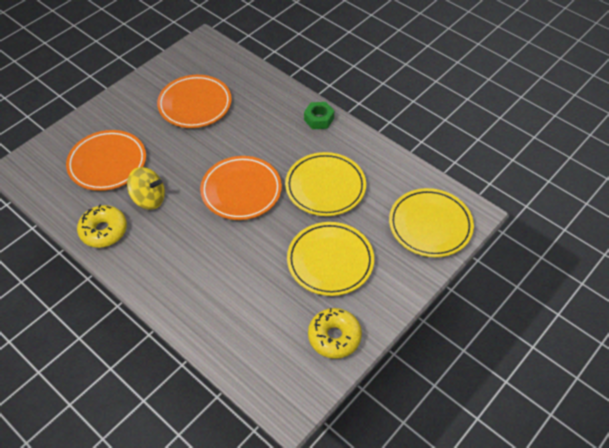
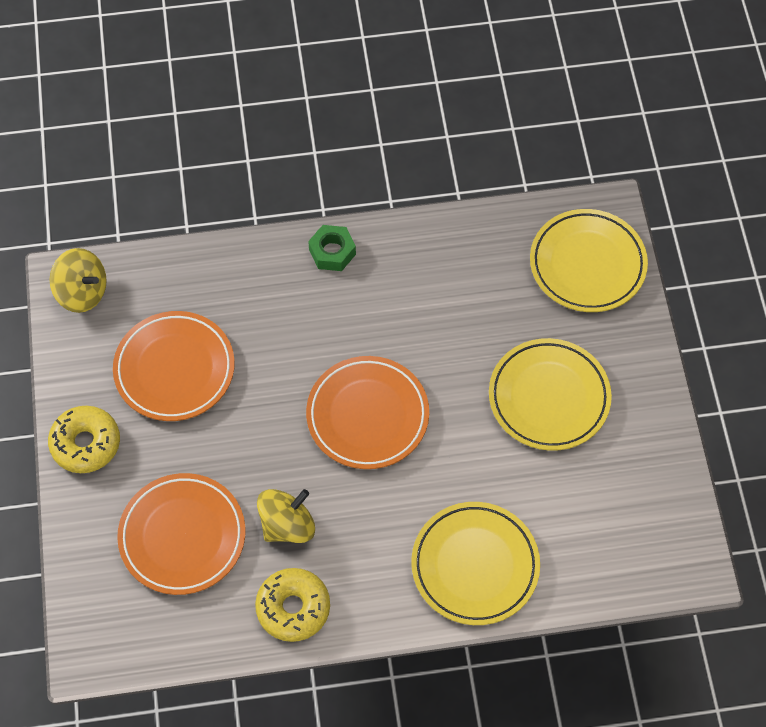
camera: 50 degrees left, 10 degrees up
(203, 50) = (82, 292): none -> yellow spinning top
(325, 187) = (442, 324): yellow plate -> yellow plate (475, 565)
(334, 337) = (646, 466): yellow donut -> yellow donut (86, 443)

